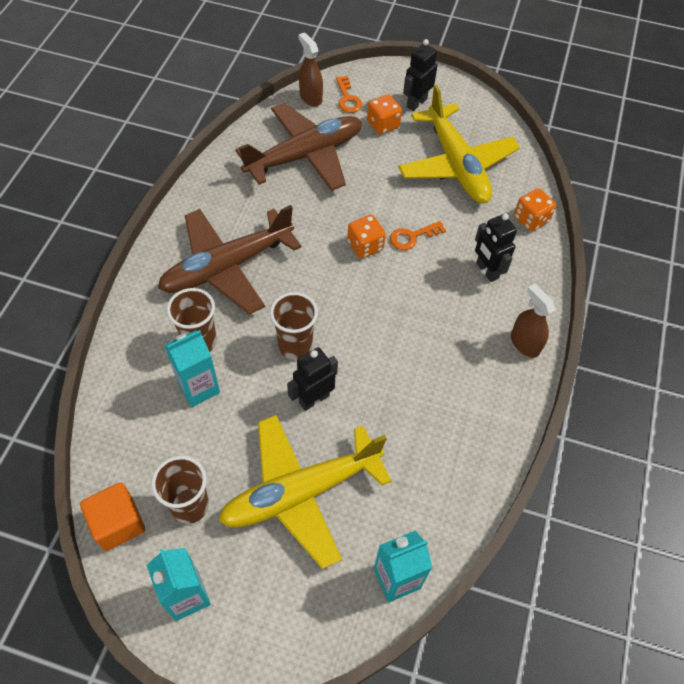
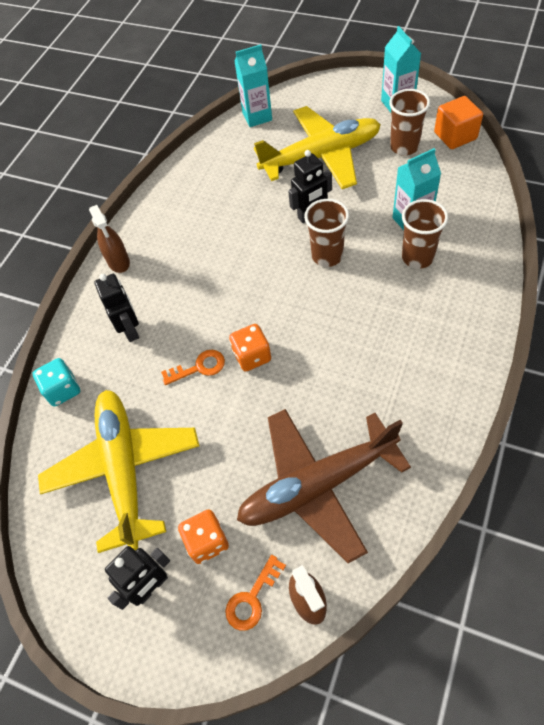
camera: 165 degrees left, 0 degrees up
(227, 267) = (401, 330): brown plane -> none
(348, 98) = (252, 598): orange key -> orange key turned 135 degrees counterclockwise
(531, 219) = (63, 390): orange dice -> turquoise dice

